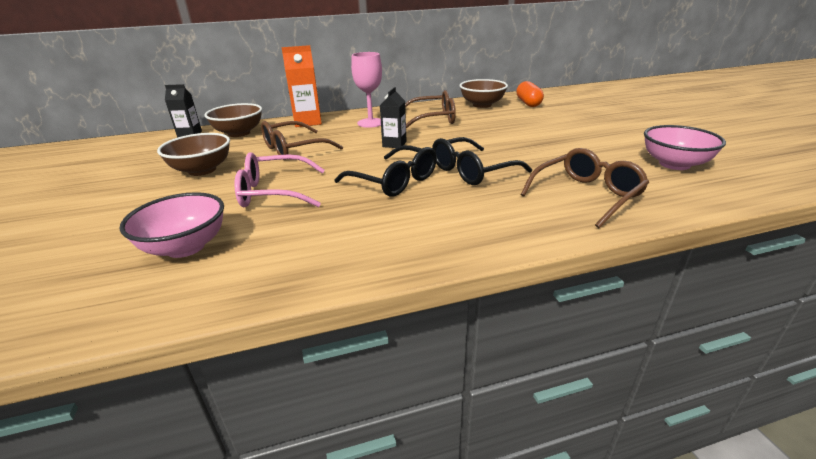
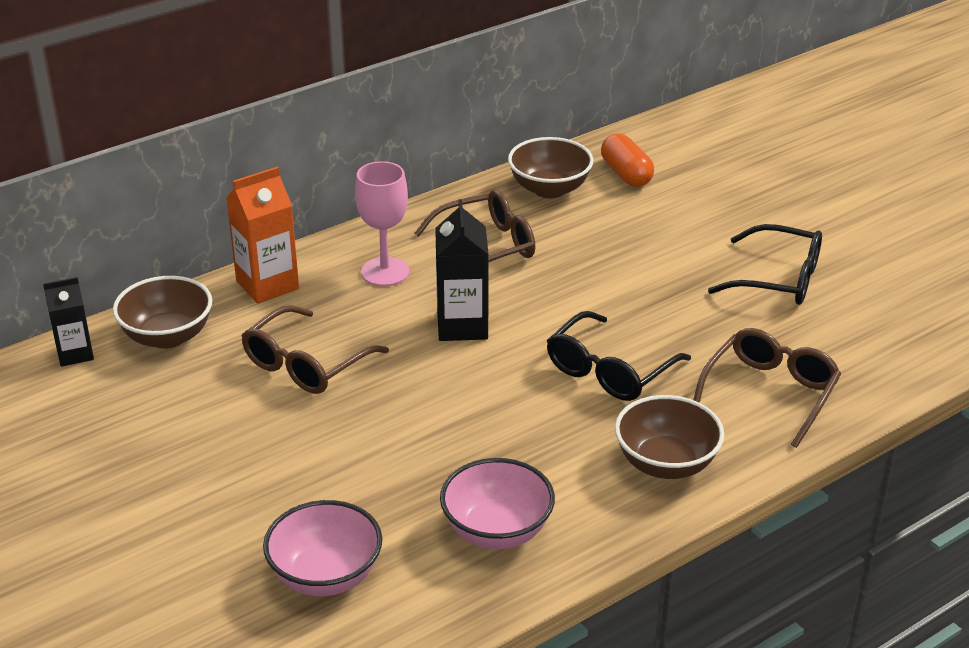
camera: 20 degrees left, 5 degrees up
(202, 170) = (199, 439): brown bowl -> brown bowl (666, 463)
(274, 192) = (357, 464): pink glasses -> none
(394, 144) = (462, 326): black carton -> black carton, size x1.53
(394, 181) = (513, 410): black glasses -> black glasses (778, 279)
(674, 164) = (866, 311): pink bowl -> pink bowl (497, 531)

